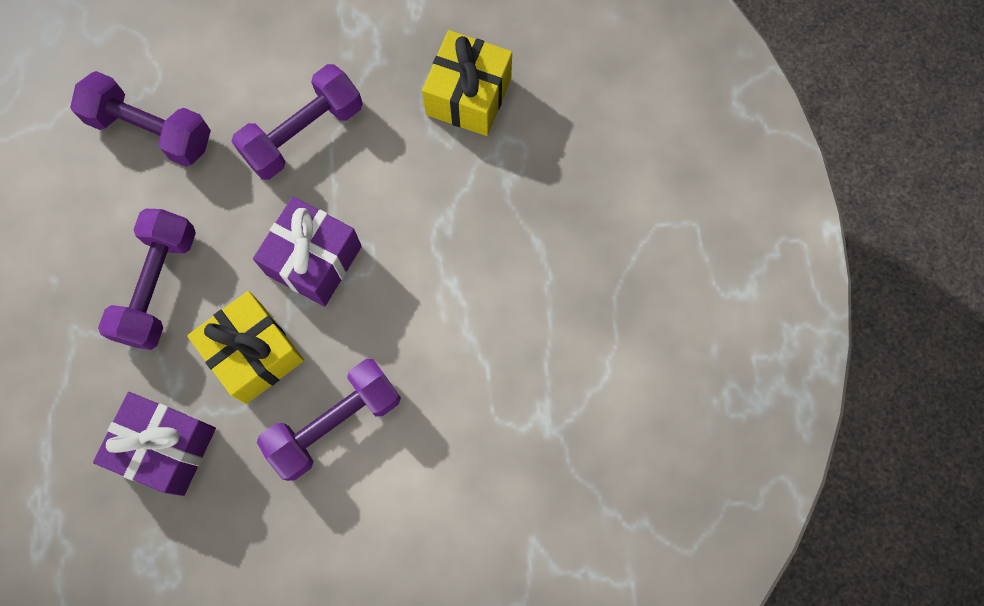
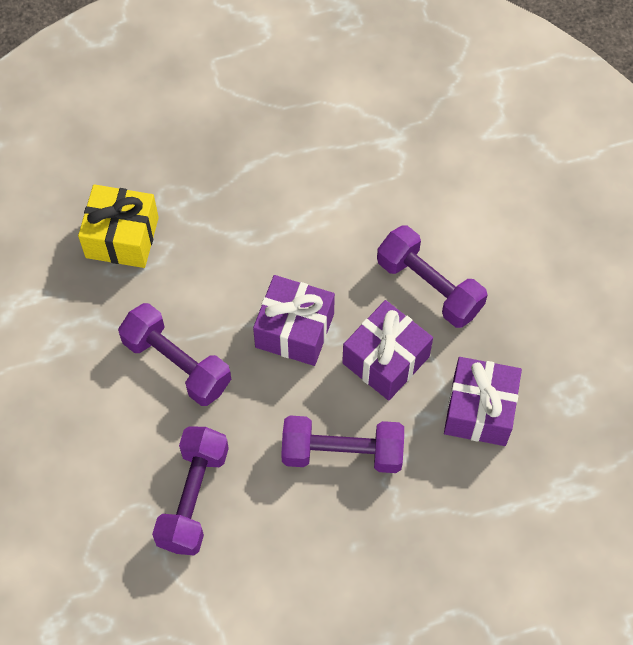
camera: 100 degrees left, 10 degrees down
(254, 354) = (385, 360): yellow gift -> purple gift

